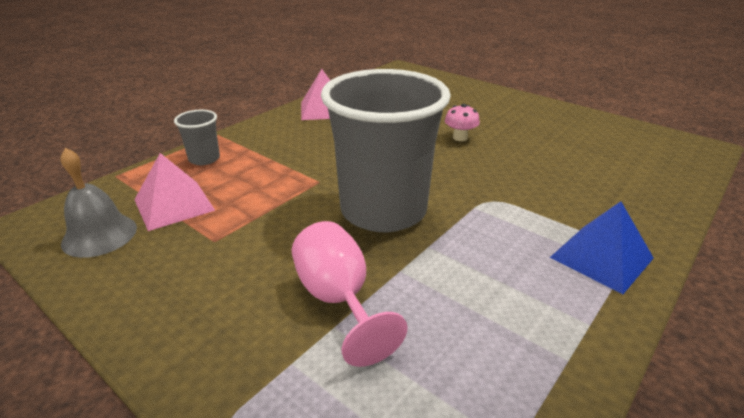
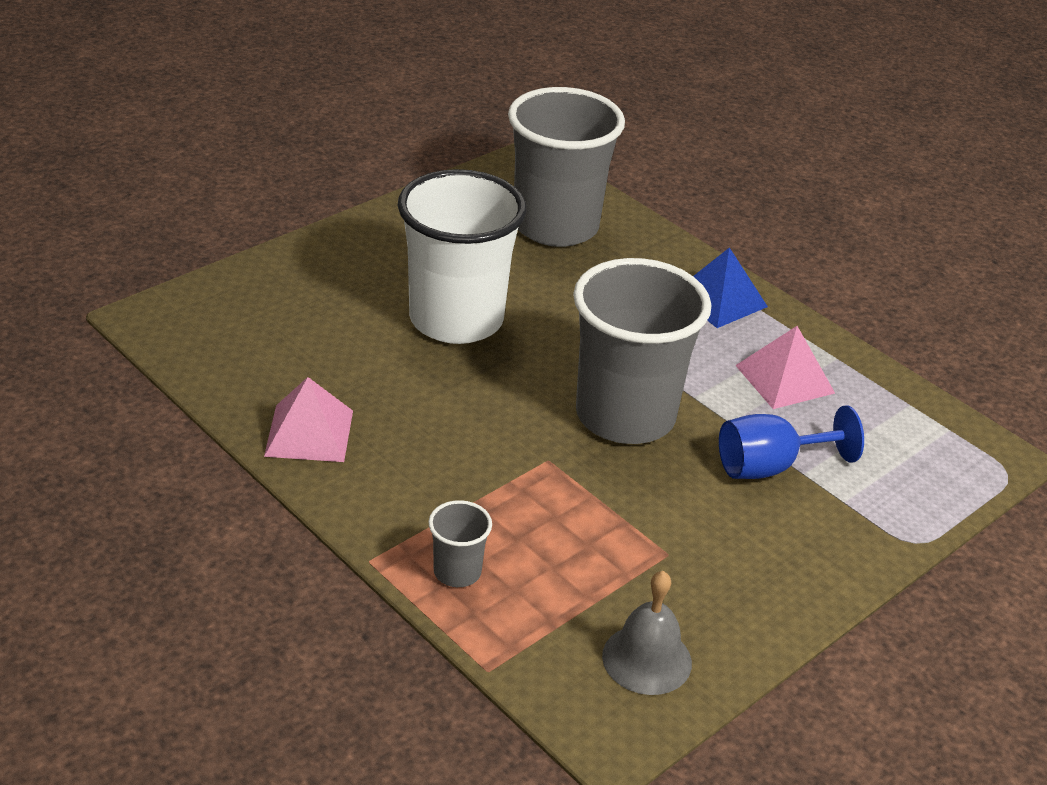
camera: 85 degrees left, 5 degrees up
(174, 204) = (584, 595): pink pyramid -> pink pyramid (784, 379)
(338, 300) = (770, 466): pink goblet -> blue goblet
(460, 137) = (456, 319): pink mushroom -> white cup
(620, 164) = (555, 226): none -> grey cup

